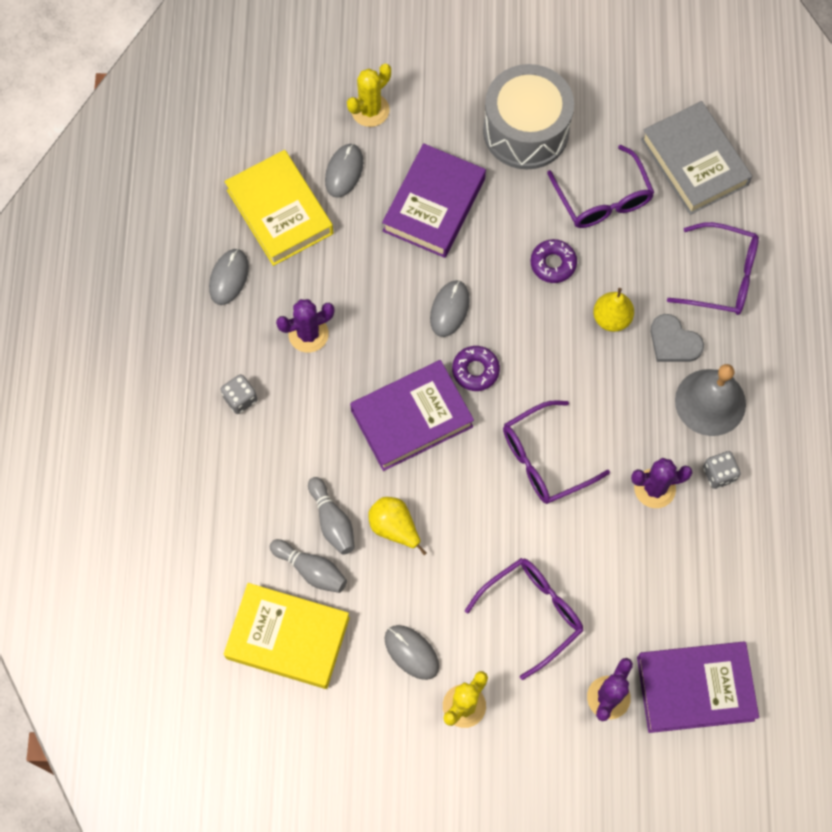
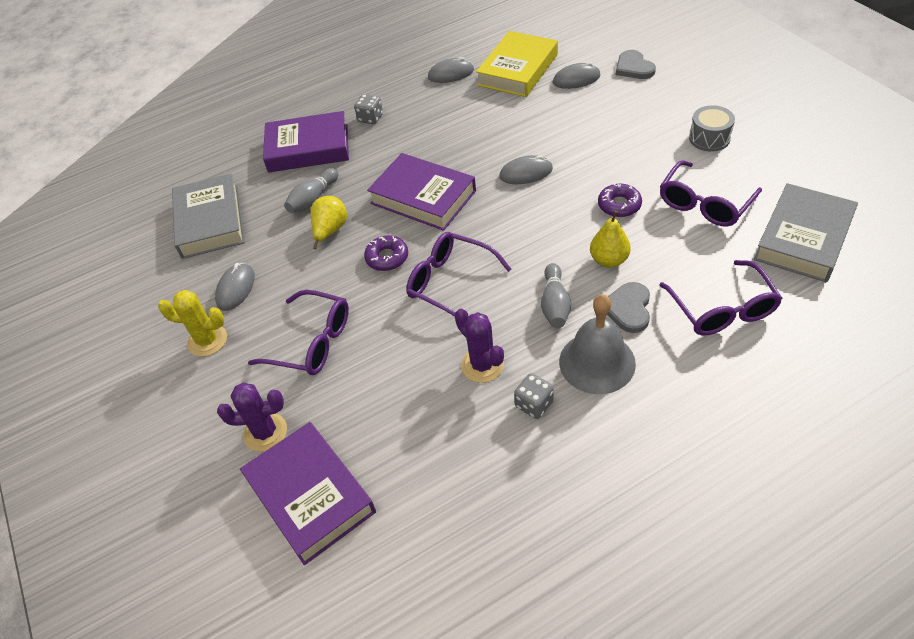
camera: 65 degrees right, 20 degrees down
(288, 638) = (210, 221): yellow book -> grey book
(308, 334) = (443, 122): purple cactus -> none
(311, 570) = (269, 207): grey bowling pin -> grey bowling pin (555, 304)
(370, 110) = (633, 67): yellow cactus -> grey heart
(434, 205) = (598, 127): purple book -> purple book (308, 148)
(475, 370) = (490, 209): purple donut -> purple donut (387, 257)
(526, 130) = (709, 138): grey drum -> grey drum, size x0.51

